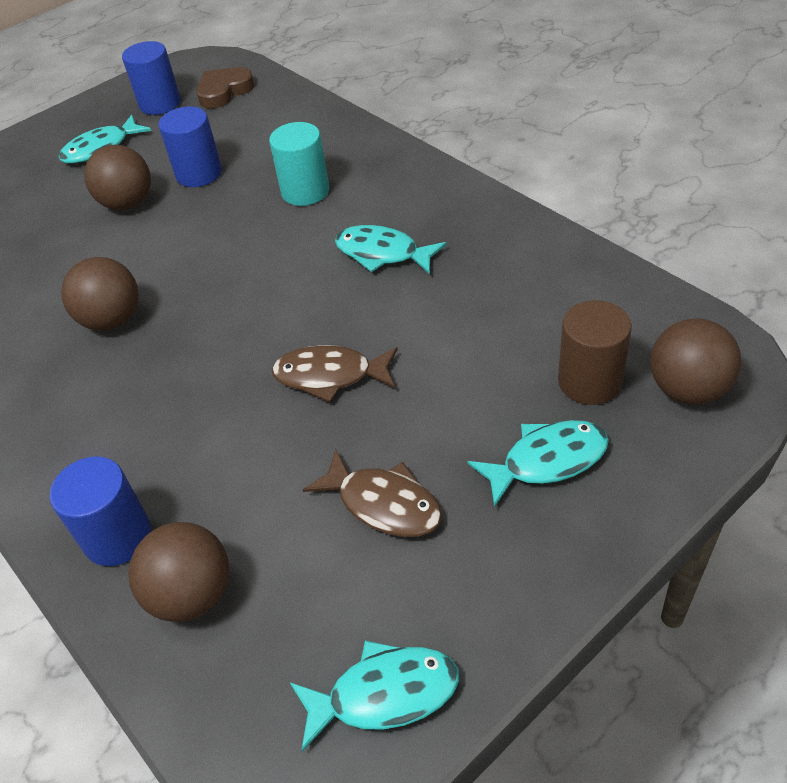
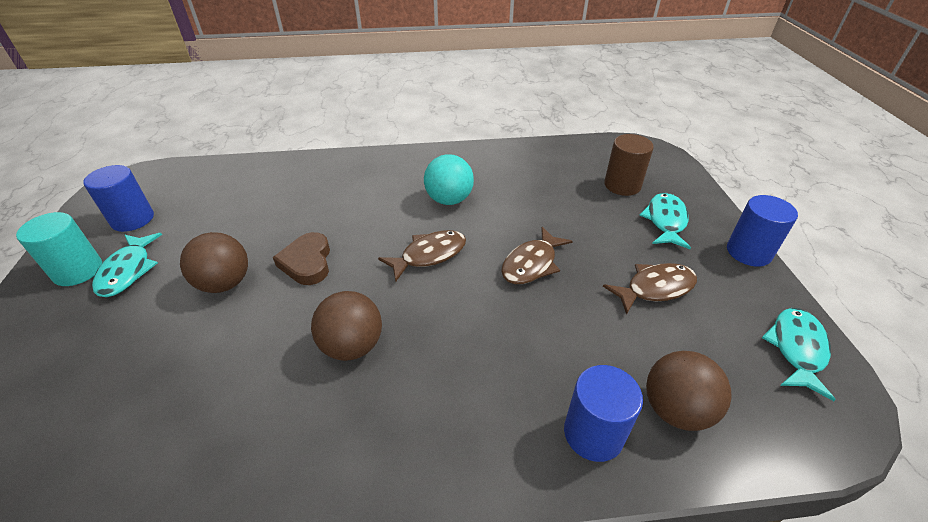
camera: 60 degrees left, 5 degrees down
(199, 174) = (252, 235): blue cylinder -> blue cylinder (748, 252)
(224, 91) = (180, 187): brown heart -> brown heart (307, 262)
(273, 294) = (429, 255): none -> brown fish
(305, 191) = (348, 201): turquoise cylinder -> turquoise cylinder (78, 271)
(382, 253) = (449, 200): turquoise fish -> turquoise ball
(687, 389) = (651, 165): brown ball -> none

